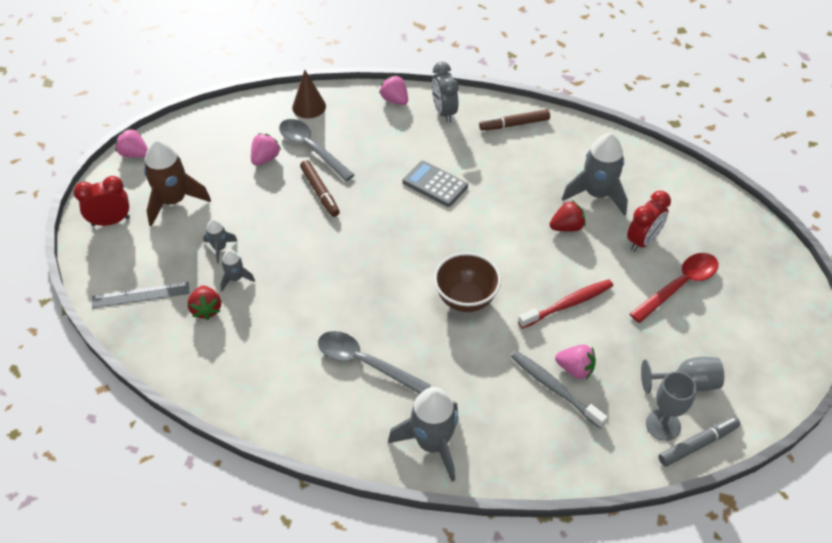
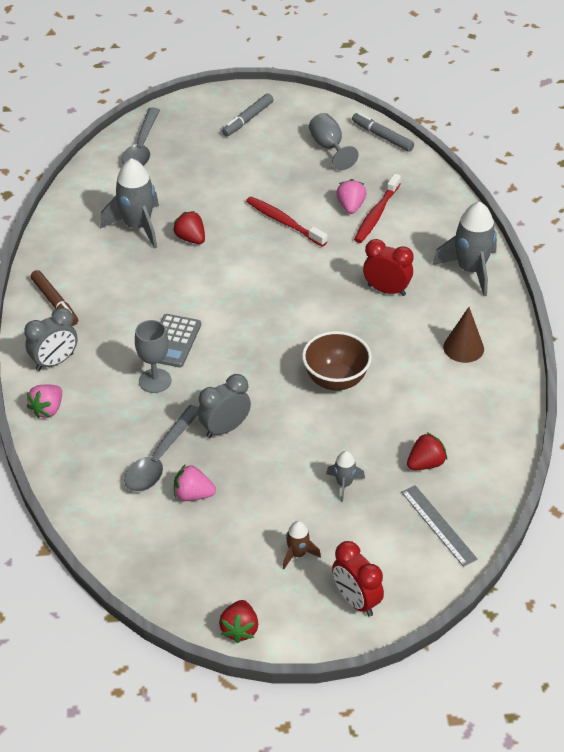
camera: 110 degrees left, 5 degrees down
(134, 154) = (239, 629): pink strawberry -> red strawberry
(173, 201) = (297, 554): brown rocket -> brown rocket, size x0.50
(235, 279) = (376, 455): grey rocket -> none
(309, 106) = (87, 485): brown cone -> brown cone (463, 348)
(320, 192) = (225, 429): brown marker -> grey clock
(364, 363) = (419, 331): grey spoon -> grey spoon (141, 147)
(466, 299) = (312, 285): brown bowl -> brown bowl (335, 380)
(554, 388) = (376, 214): grey toothbrush -> red toothbrush
(642, 241) = (186, 190): red clock -> red clock (386, 290)
(663, 425) = (376, 154): grey goblet -> grey goblet (155, 381)
(679, 286) = (229, 163): red spoon -> none
(756, 322) = (247, 119): none -> grey marker

